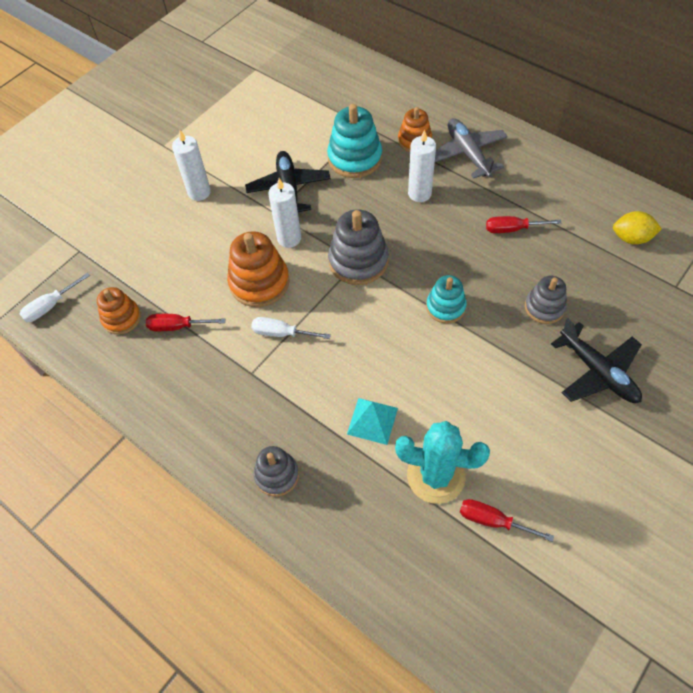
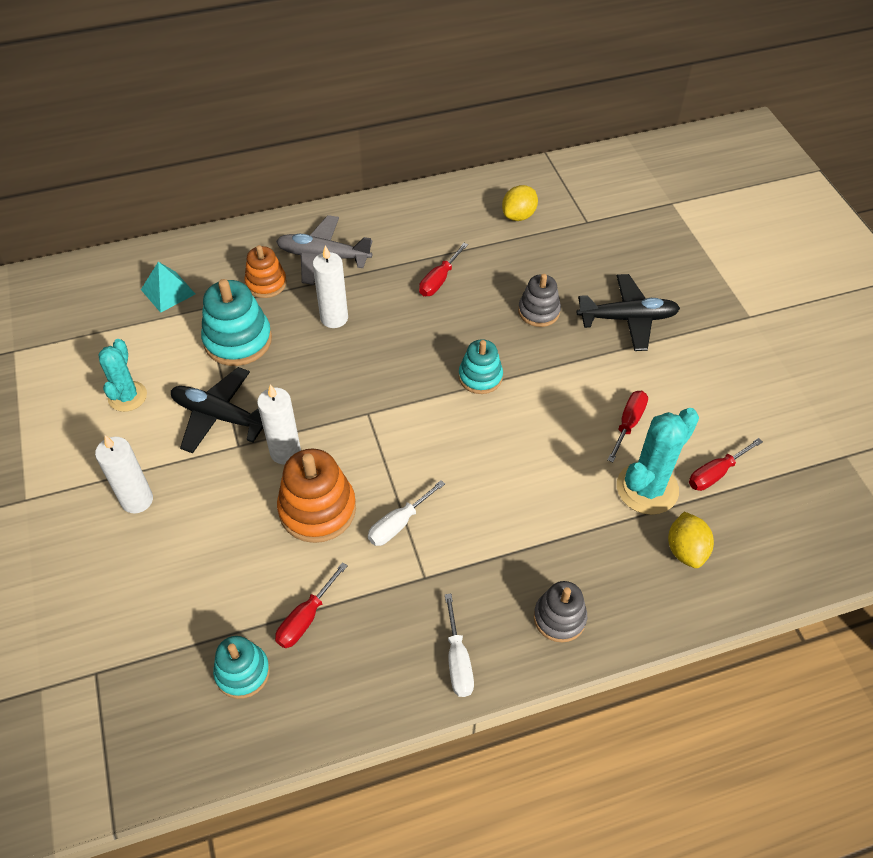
camera: 60 degrees left, 5 degrees down
(51, 306) = (151, 747): white screwdriver -> white screwdriver (458, 660)
(121, 318) = (242, 672): orange stacking toy -> turquoise stacking toy
(266, 138) = (127, 396): none -> turquoise cactus
(358, 261) = (368, 411): grey stacking toy -> none
(372, 421) = (557, 504): turquoise pyramid -> turquoise pyramid (168, 291)
(399, 534) = (686, 550): none -> yellow lemon
(488, 429) = (628, 424): none -> red screwdriver

